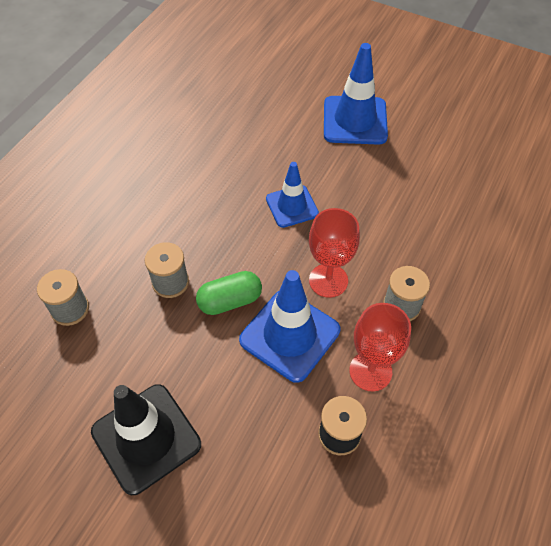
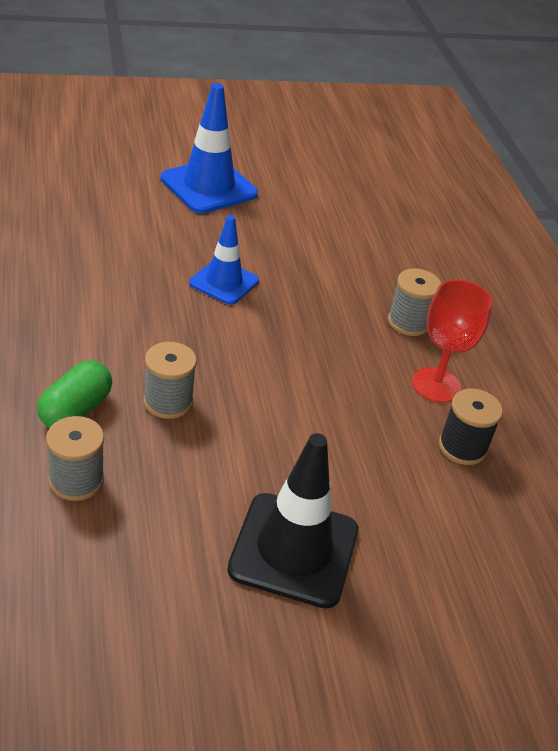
camera: 45 degrees left, 15 degrees down
(230, 301) = (249, 389): green capsule -> green capsule (75, 410)
(289, 335) = (337, 391): blue traffic cone -> none
(328, 280) = (325, 330): red goblet -> none

